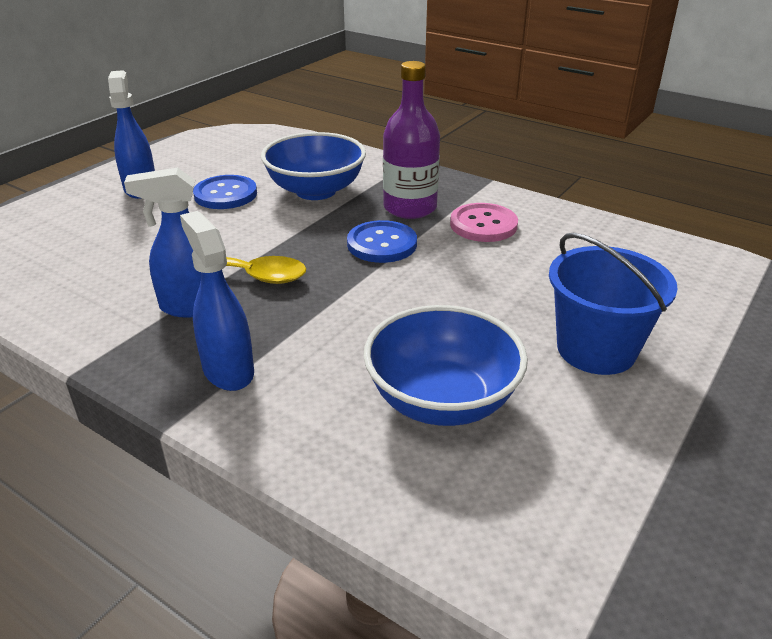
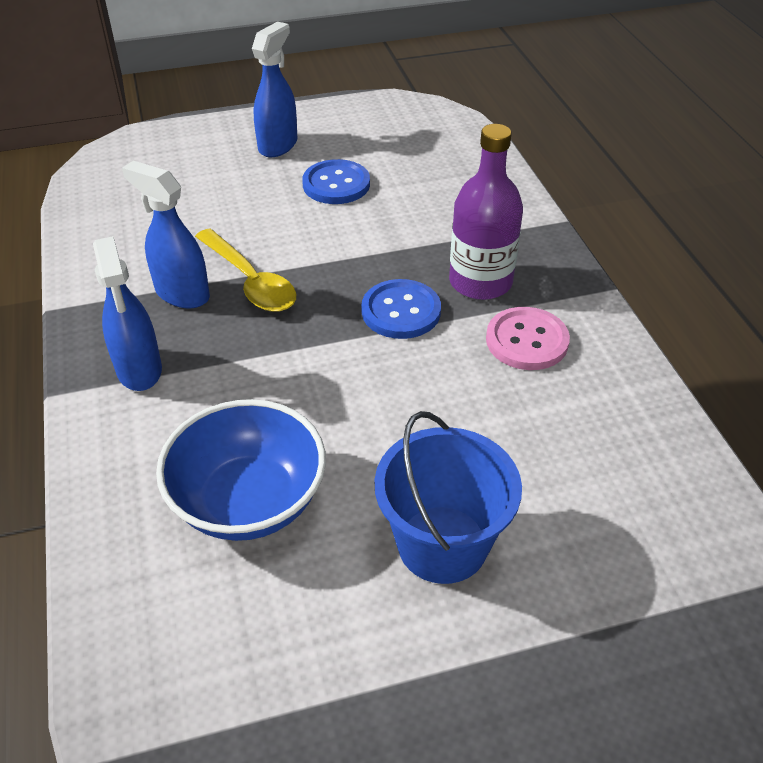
camera: 40 degrees right, 10 degrees up
(228, 370) = (139, 370): blue spray bottle -> blue spray bottle turned 150 degrees clockwise
(316, 191) = (418, 217): blue bowl -> none

